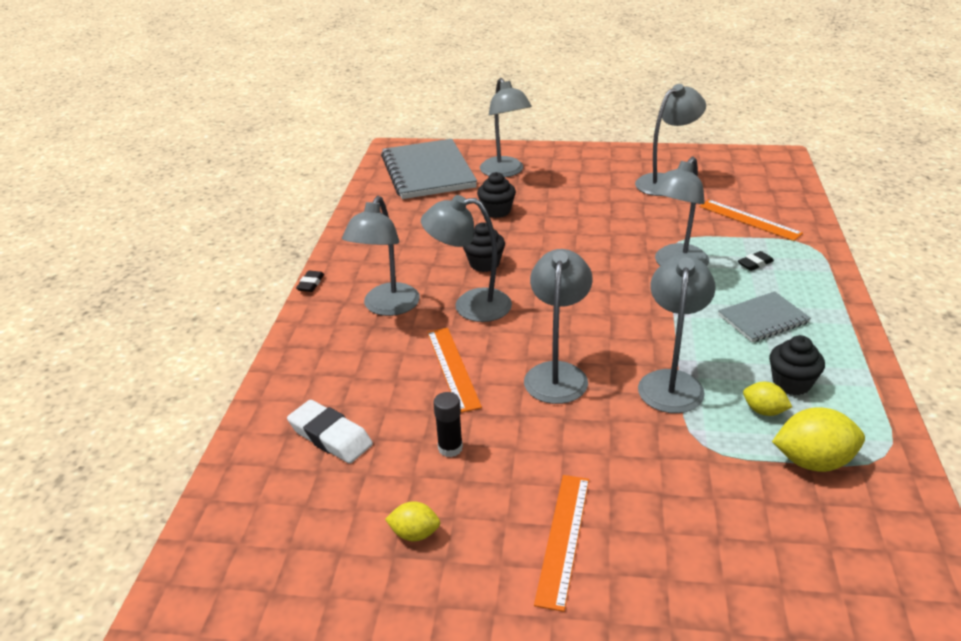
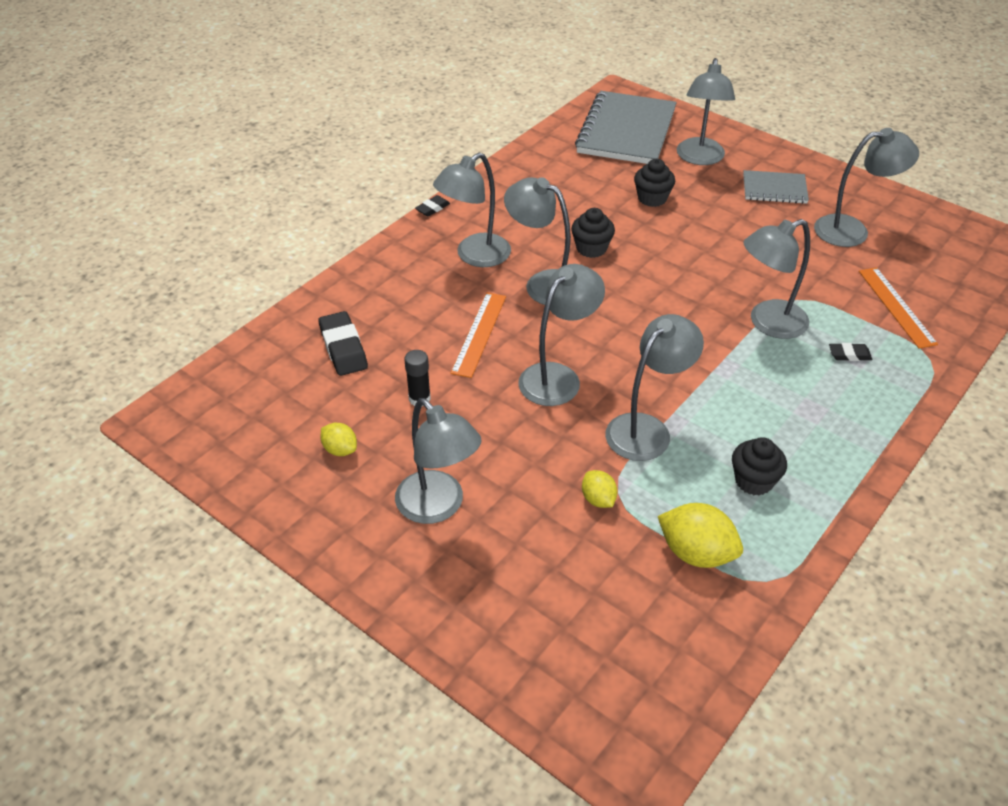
camera: 30 degrees right, 10 degrees up
(330, 436) = (343, 348): white eraser -> black eraser
(563, 538) = (438, 507): orange ruler -> grey lamp
(763, 319) = (794, 412): grey notebook -> grey notebook (774, 189)
(764, 411) = (701, 492): yellow lemon -> yellow lemon (598, 499)

